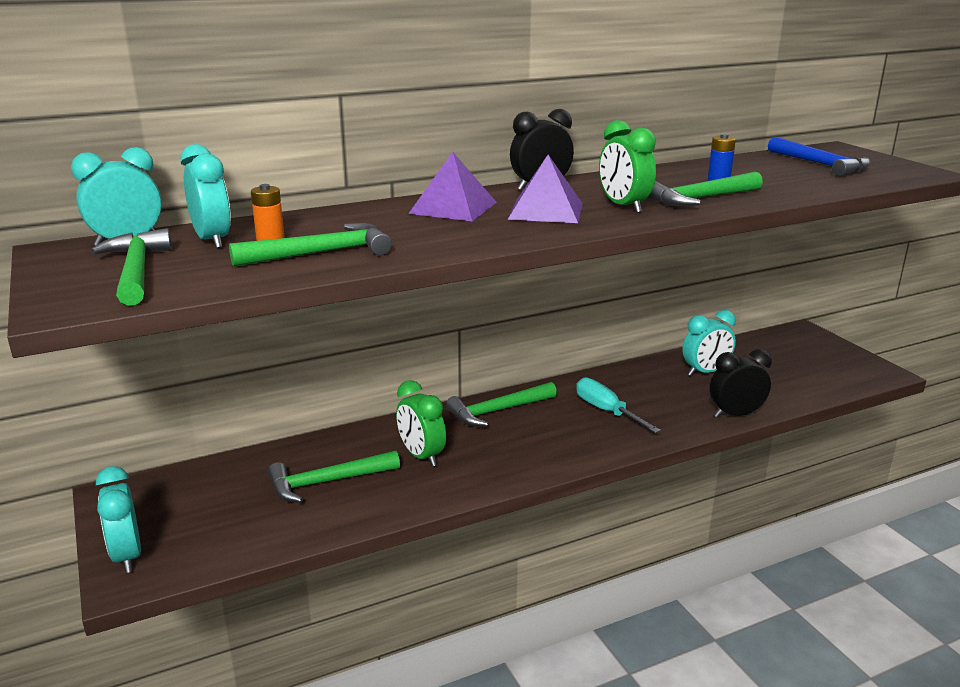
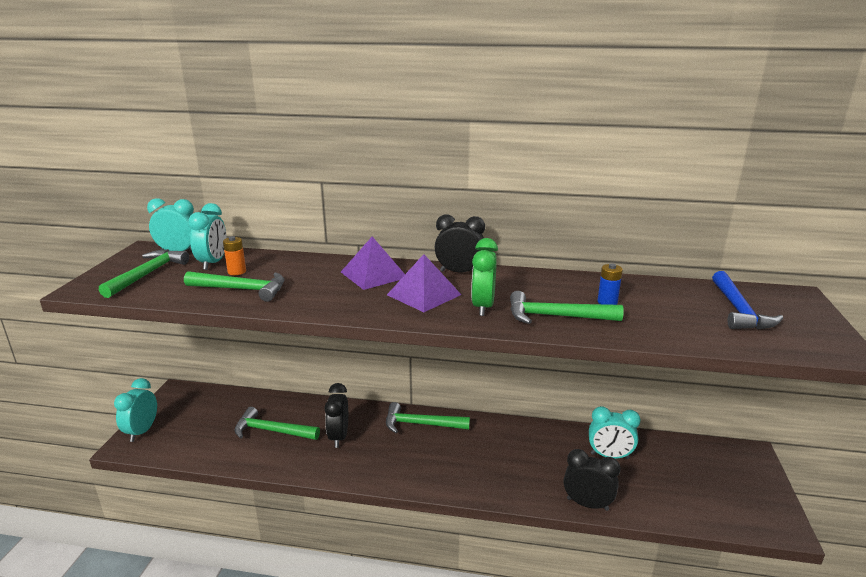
camera: 35 degrees right, 0 degrees up
(421, 456) = (339, 437): green clock -> black clock
(607, 411) = (492, 456): turquoise screwdriver -> none

